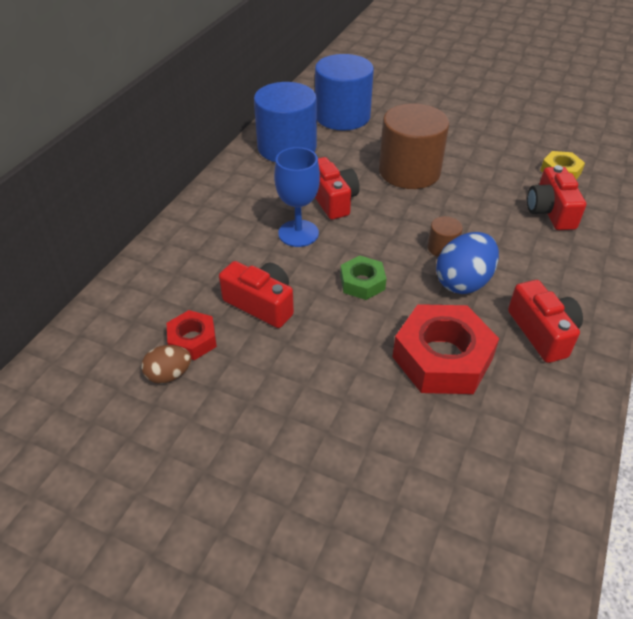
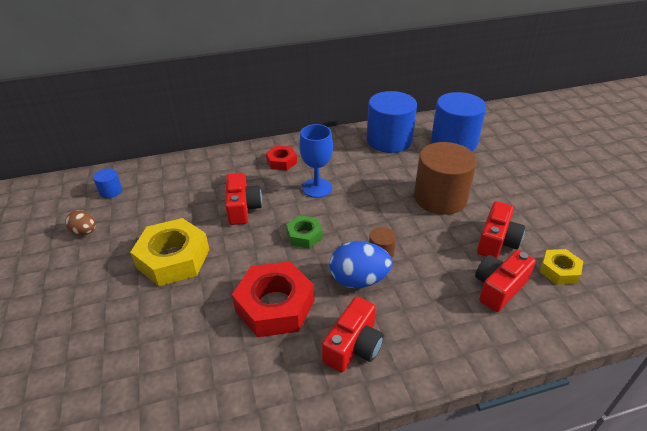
camera: 50 degrees right, 5 degrees down
(63, 410) = (111, 191): none -> blue cylinder
(169, 375) = (160, 208): brown egg -> brown egg (85, 232)
(192, 340) = (192, 201): red nut -> red nut (281, 161)
(281, 406) = (173, 258): none -> yellow nut
(332, 200) = (365, 183): red camera -> red camera (497, 241)

